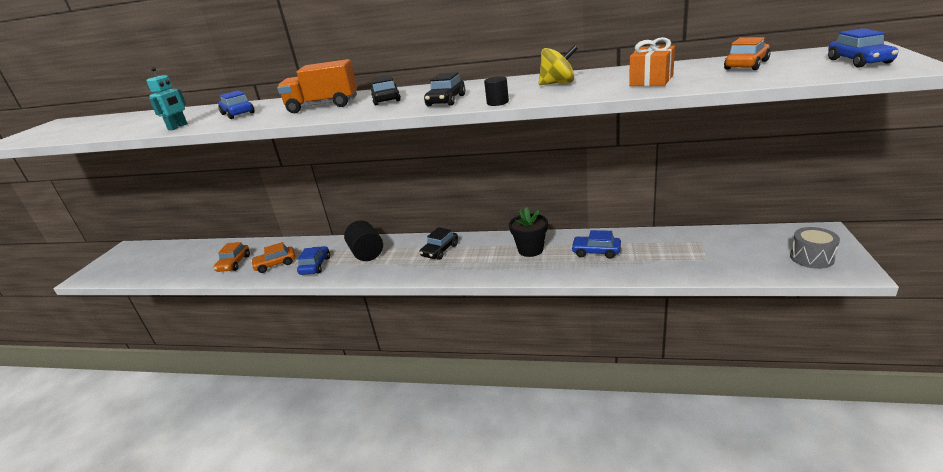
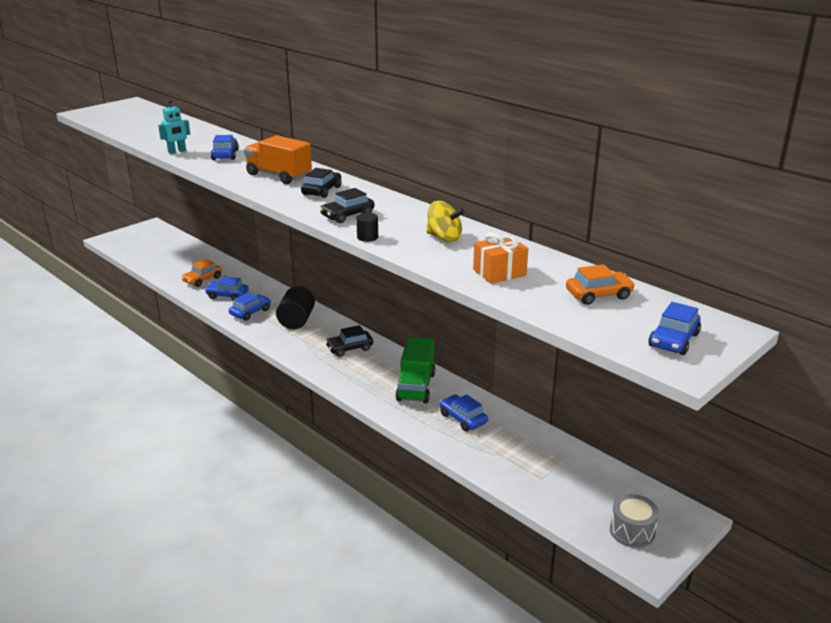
camera: 30 degrees right, 0 degrees up
(275, 264) = (227, 295): orange car -> blue car
(530, 250) = (416, 387): black flower pot -> green truck

